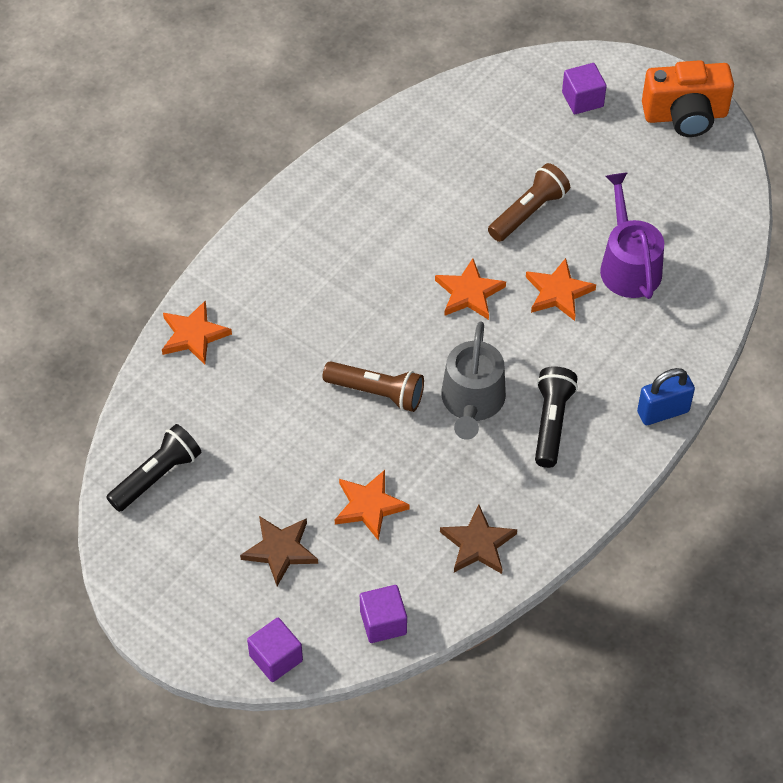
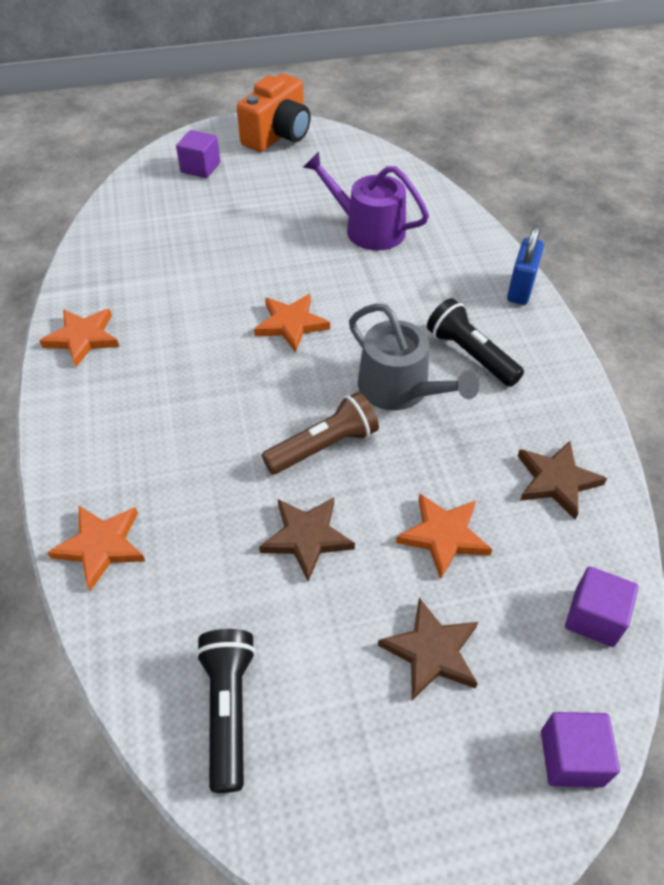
camera: 50 degrees left, 5 degrees down
(298, 434) = (307, 537): none -> brown star
(528, 212) = (258, 248): brown flashlight -> none
(558, 292) = (350, 276): orange star -> orange star (83, 338)

